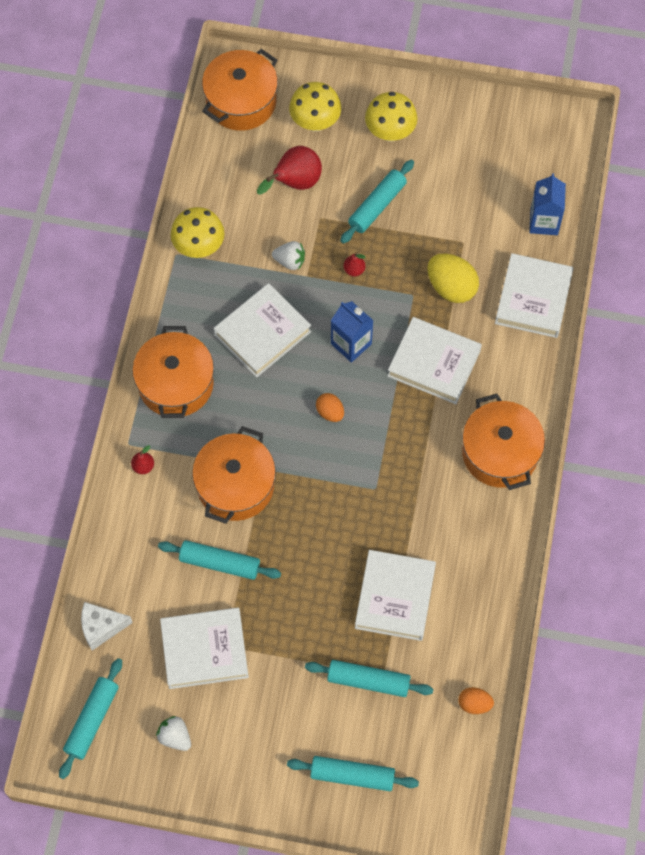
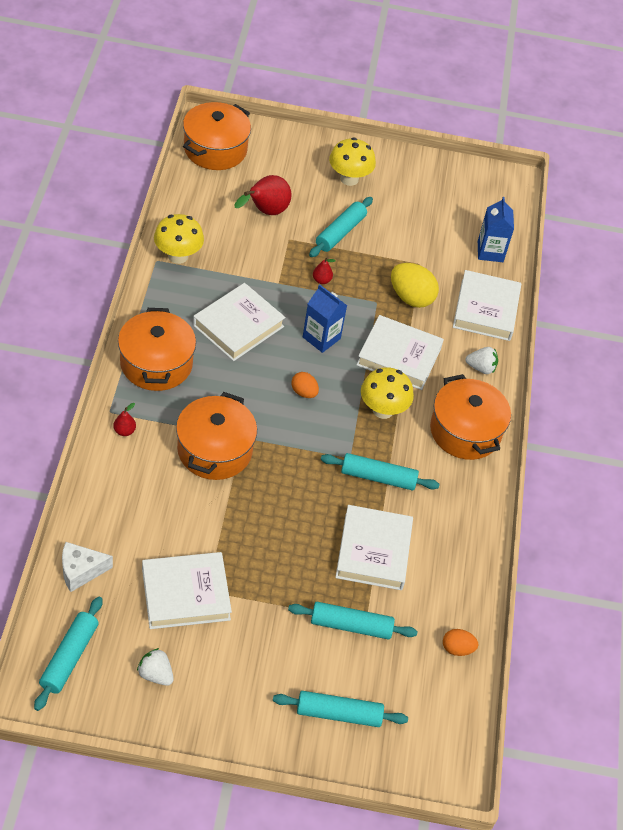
camera: 10 degrees left, 15 degrees down
(220, 563) = (200, 517): turquoise rolling pin -> turquoise rolling pin (378, 477)
(290, 261) = (262, 271): white strawberry -> white strawberry (481, 368)
(315, 122) = (282, 168): yellow mushroom -> yellow mushroom (383, 410)

